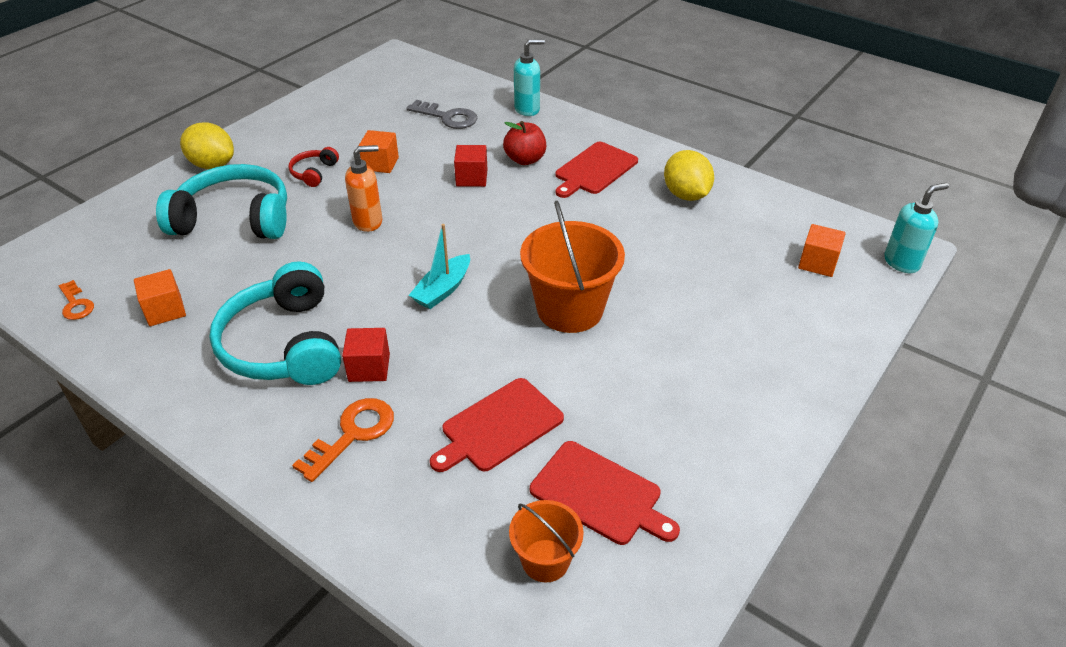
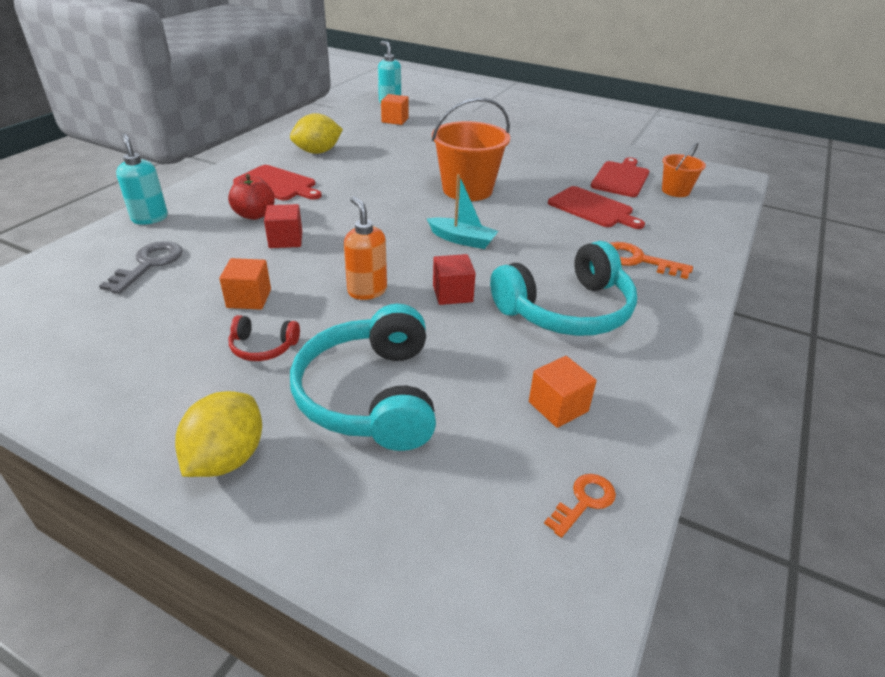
camera: 100 degrees left, 5 degrees down
(369, 368) = (569, 262): red cube -> red cube (452, 294)

